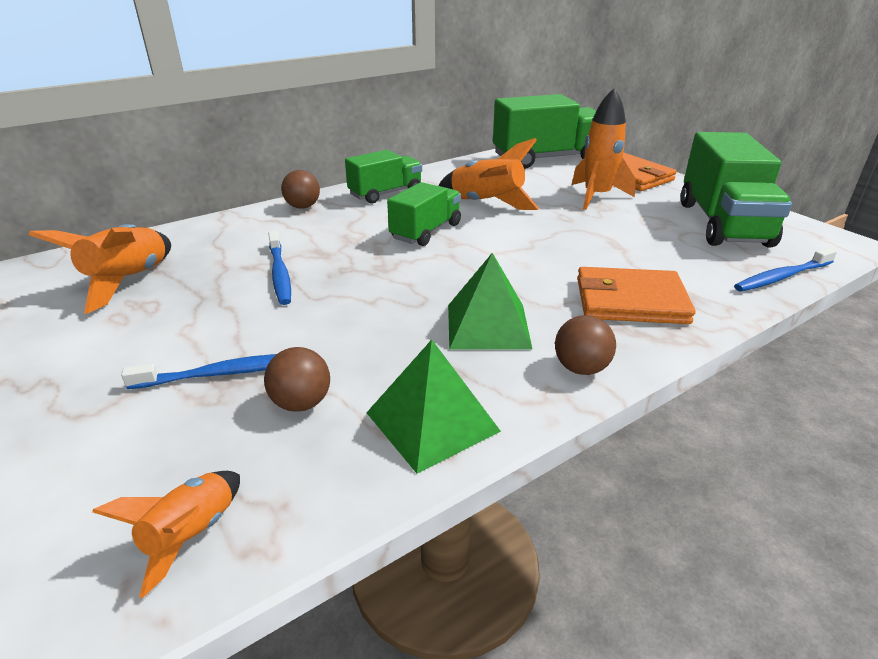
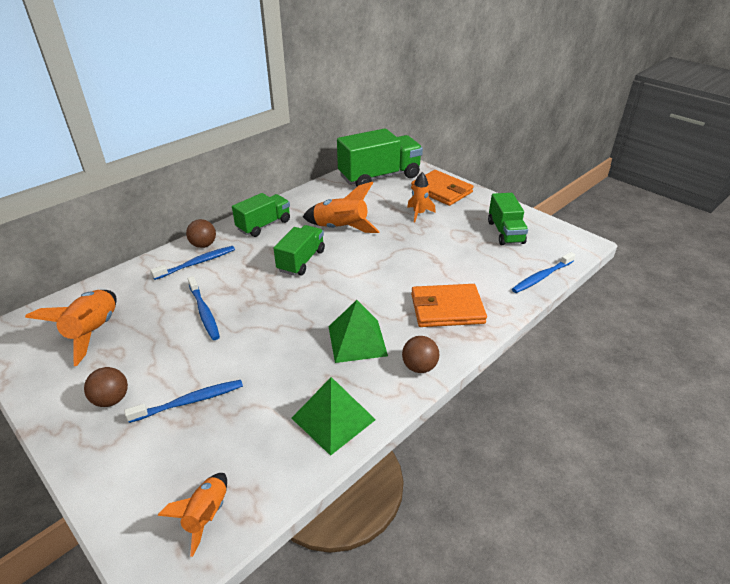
camera: 10 degrees left, 5 degrees up
(288, 223) = (197, 263): none -> blue toothbrush
(301, 403) = (248, 417): brown ball -> brown ball (111, 399)
(596, 196) = (419, 214): orange rocket -> orange rocket, size x0.62
(722, 224) = (505, 232): green truck -> green truck, size x0.60

